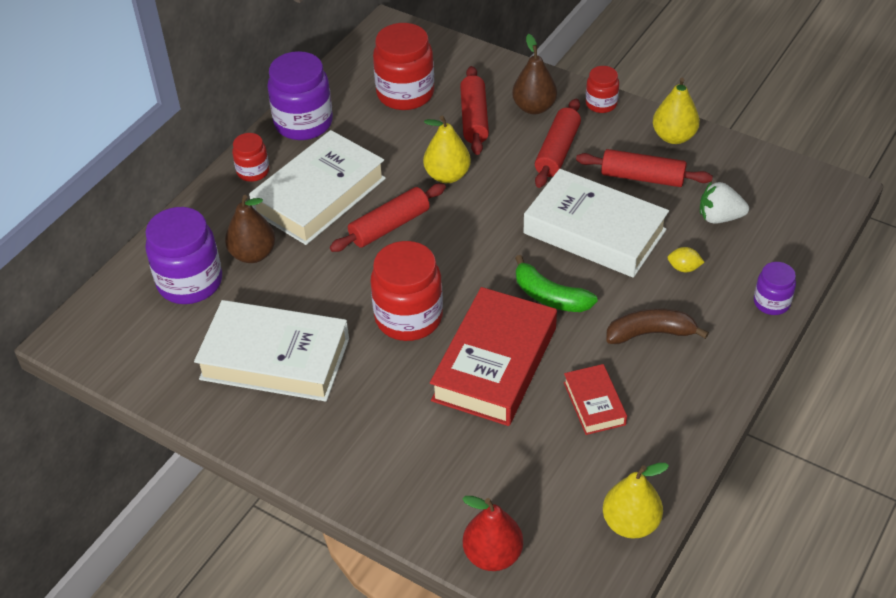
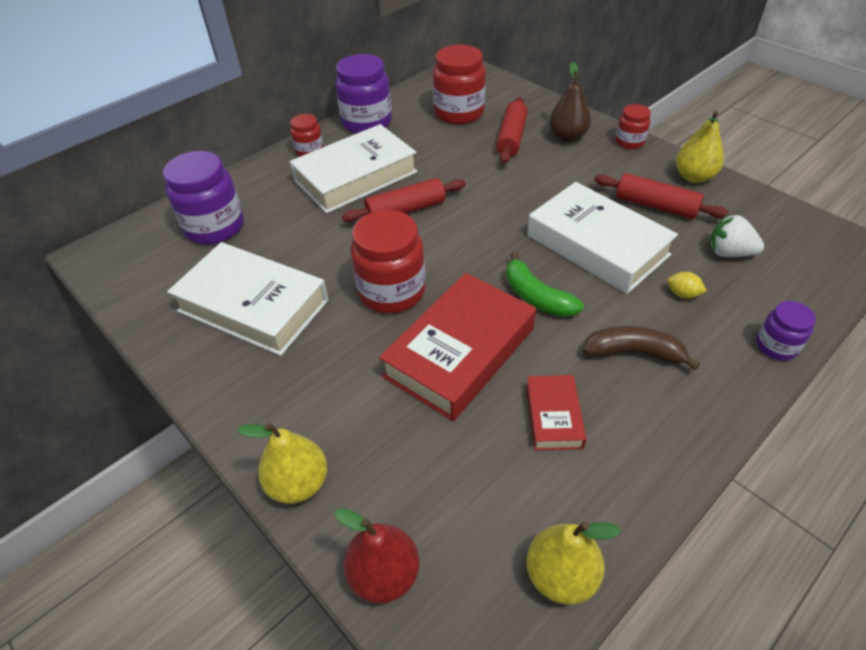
camera: 15 degrees right, 0 degrees up
(253, 254) = (278, 213): brown pear -> none
(447, 175) = (472, 178): yellow pear -> yellow pear (298, 483)
(557, 151) = (579, 173): red rolling pin -> none

